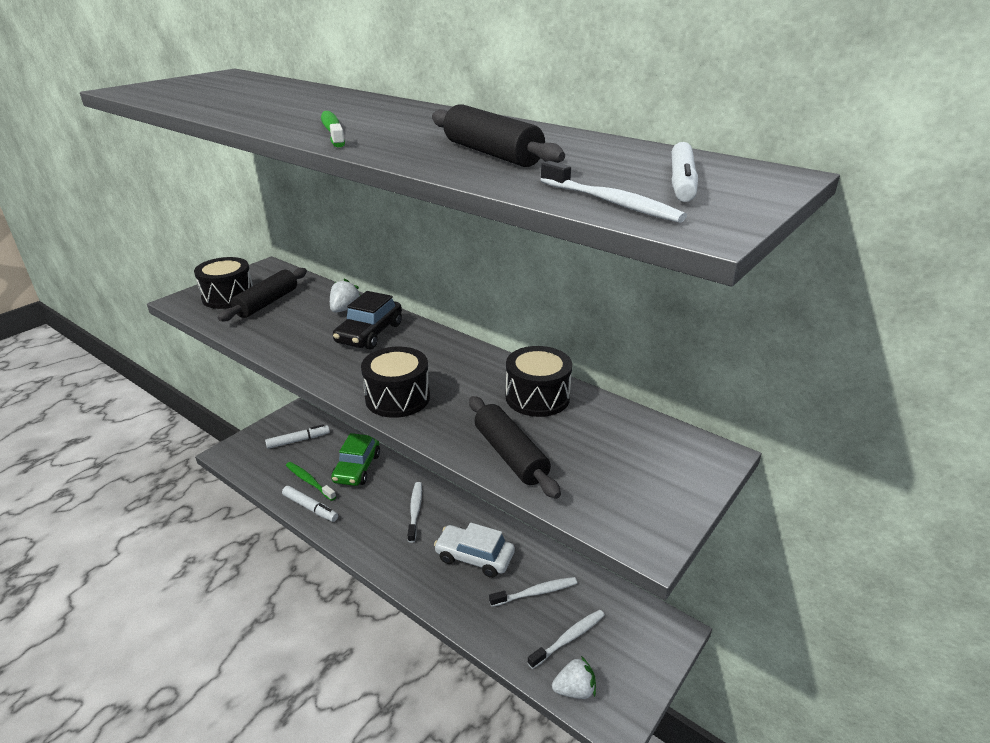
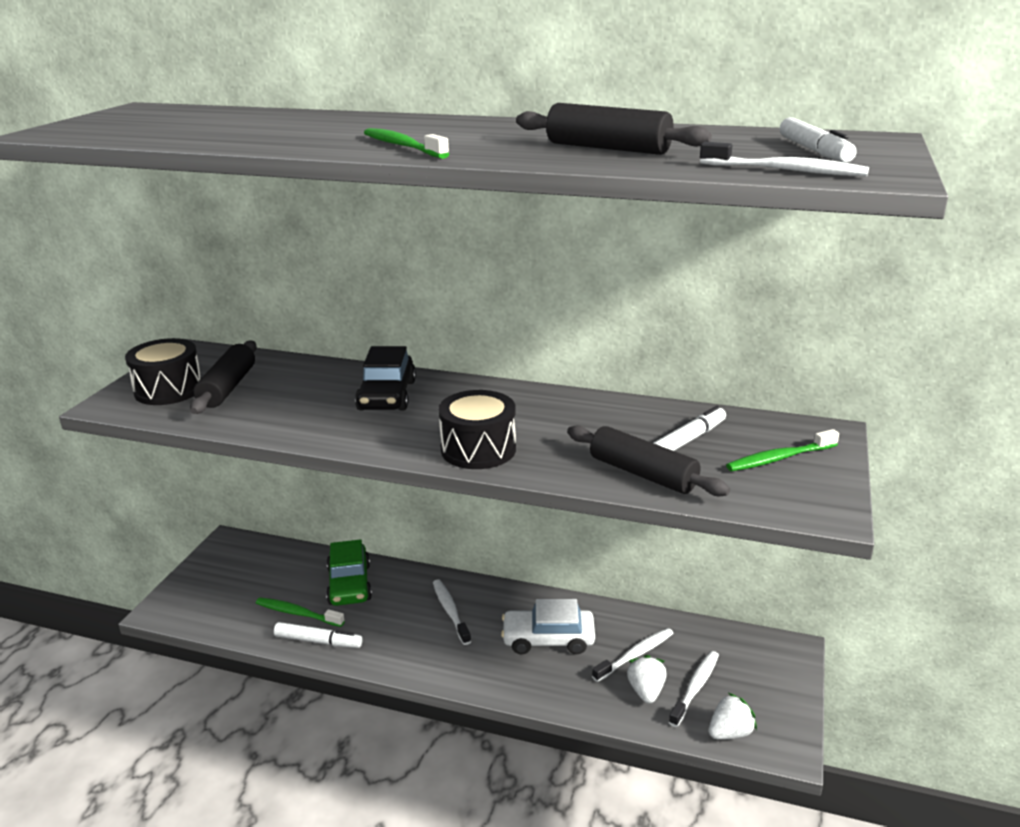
camera: 20 degrees left, 5 degrees down
(298, 440) = (252, 572): white marker -> white marker (688, 440)
(345, 309) = (333, 377): white strawberry -> white strawberry (646, 691)
(537, 397) = (624, 419): black drum -> none
(645, 471) = (779, 458): none -> green toothbrush

